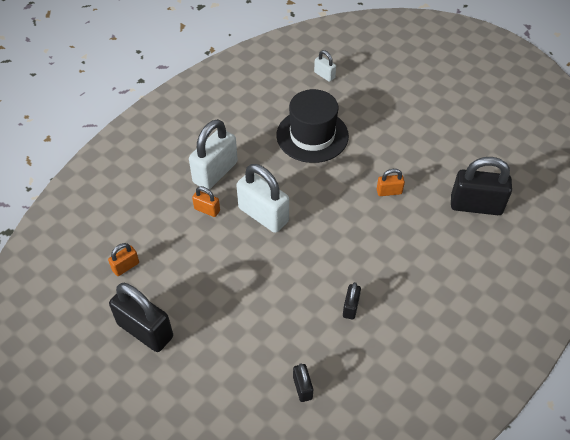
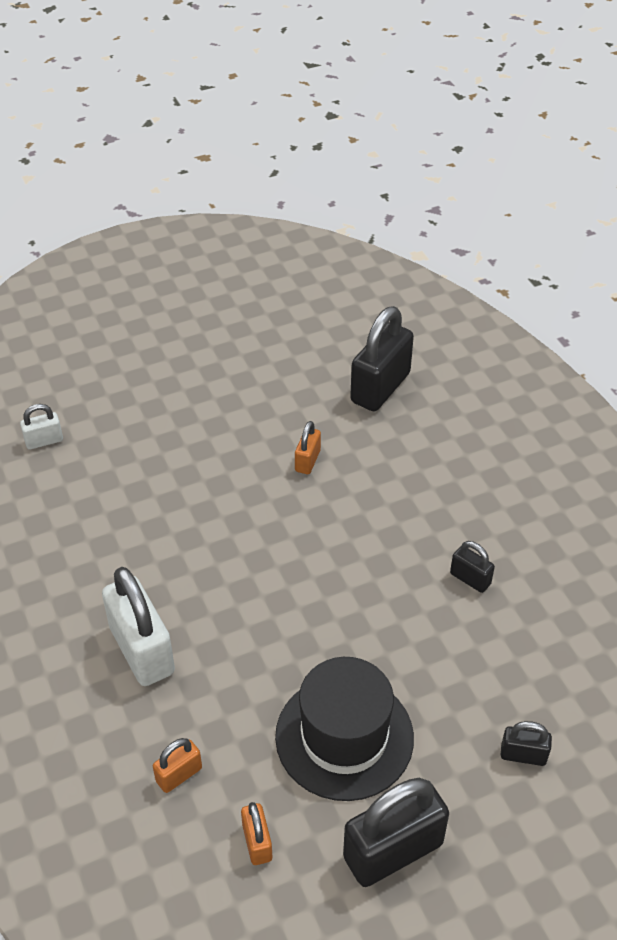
camera: 65 degrees left, 5 degrees down
(207, 210) = (210, 687): orange padlock -> orange padlock (179, 775)
(263, 215) = (263, 618): white padlock -> none
(302, 388) = (568, 681): black padlock -> black padlock (523, 755)
(312, 135) = (152, 502): black hat -> black hat (344, 737)

